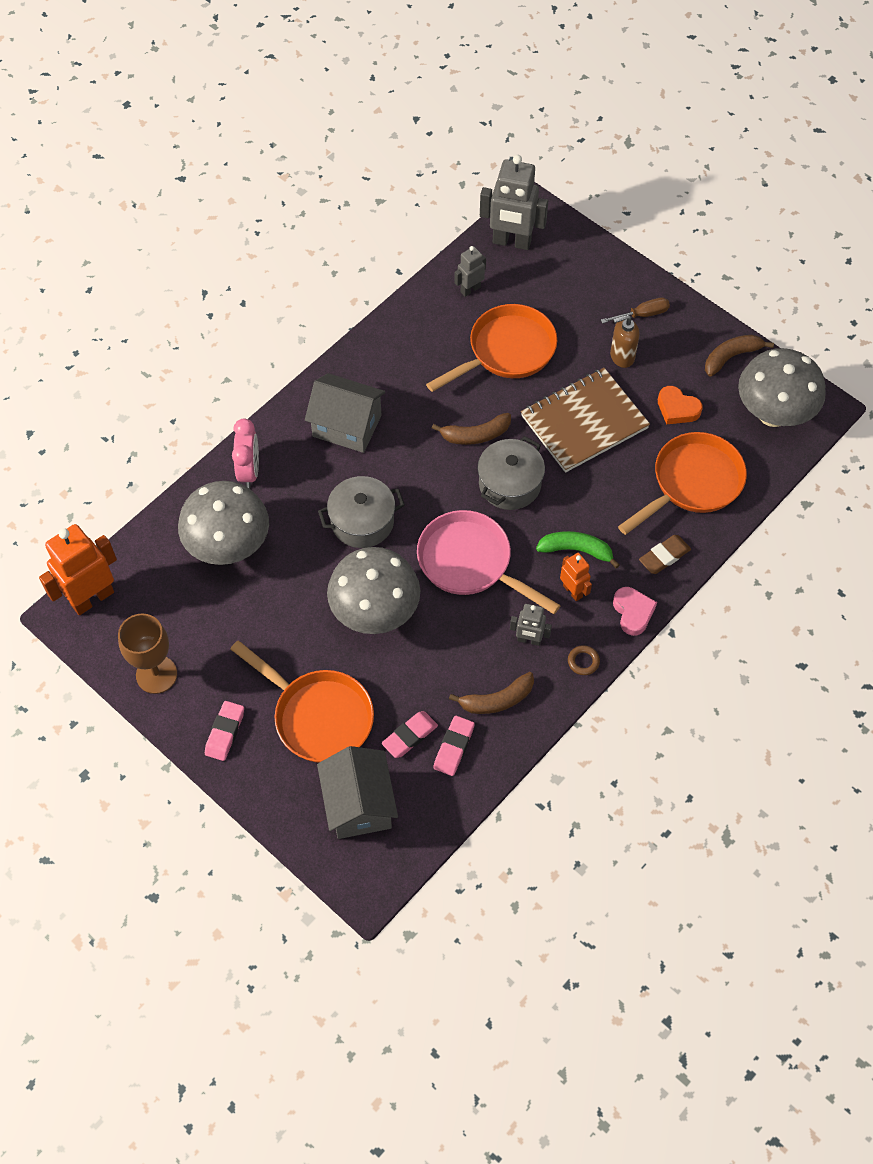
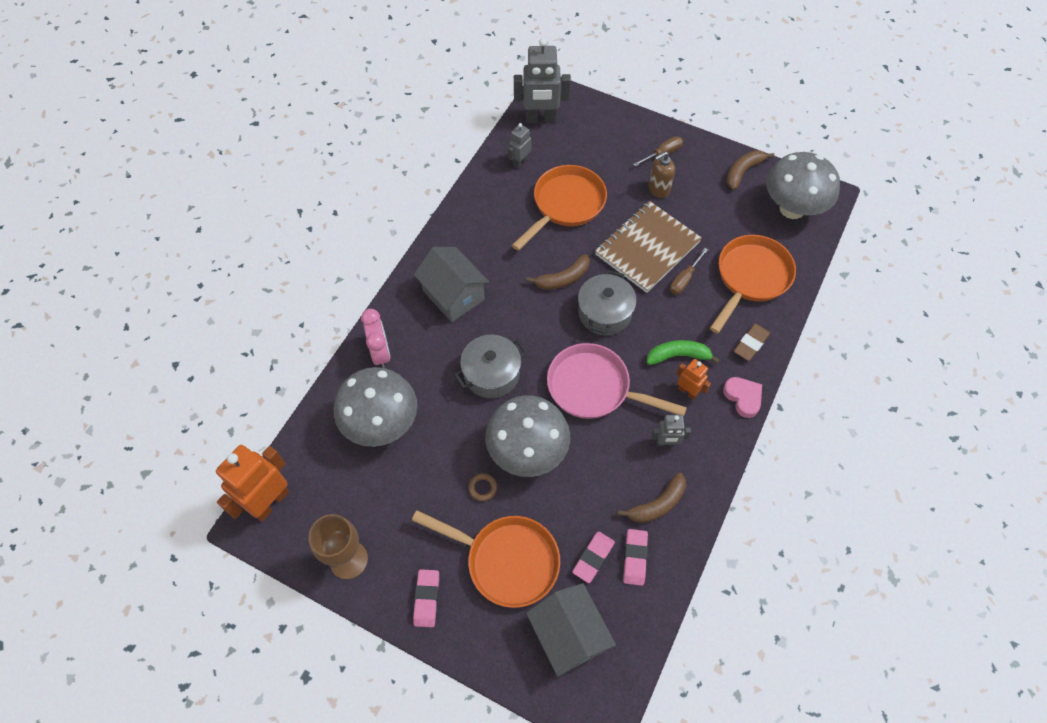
camera: 15 degrees left, 0 degrees up
(347, 426) = (453, 295): grey house -> grey house turned 45 degrees clockwise
(583, 661) = (717, 451): brown ring -> brown ring (482, 488)
(614, 467) = (684, 279): none -> brown screwdriver
(677, 409) = (716, 221): orange heart -> none

